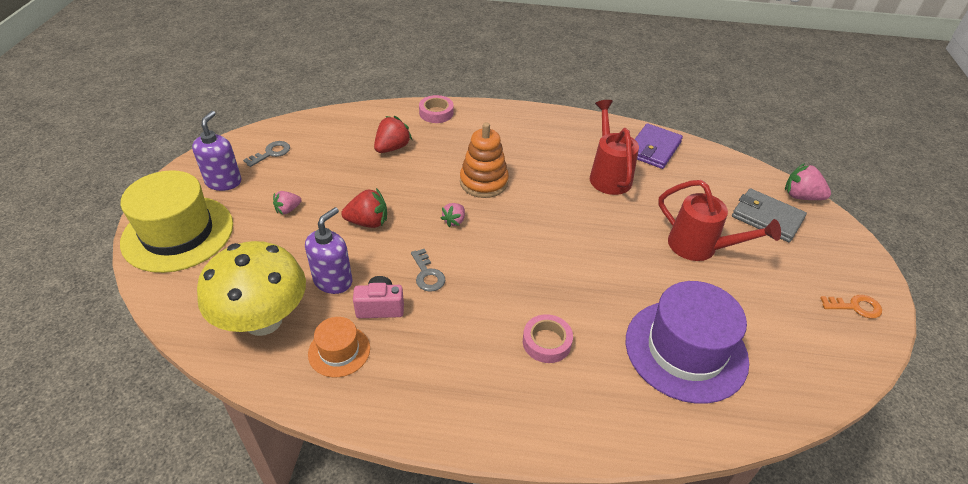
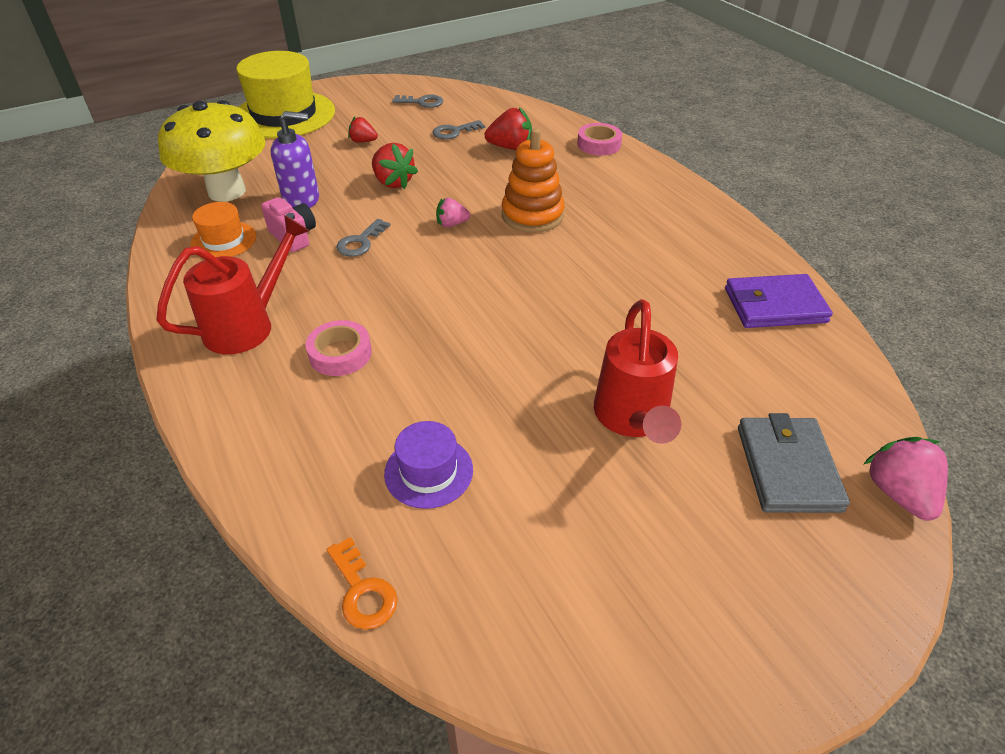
camera: 55 degrees right, 0 degrees up
(223, 182) = (362, 102): purple soap dispenser -> none
(288, 209) = (363, 141): pink strawberry -> red strawberry
(337, 160) = (454, 132): none -> grey key
(608, 175) = (666, 290): red watering can -> red watering can (248, 325)
(686, 350) = (428, 471): purple hat -> purple hat, size x0.49
(855, 307) = (711, 648): orange key -> orange key (362, 591)

